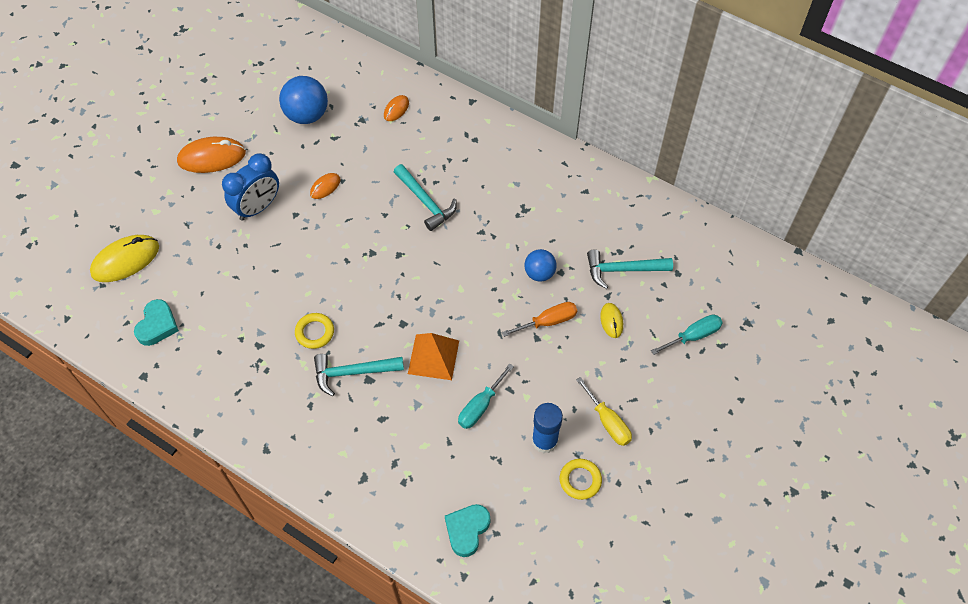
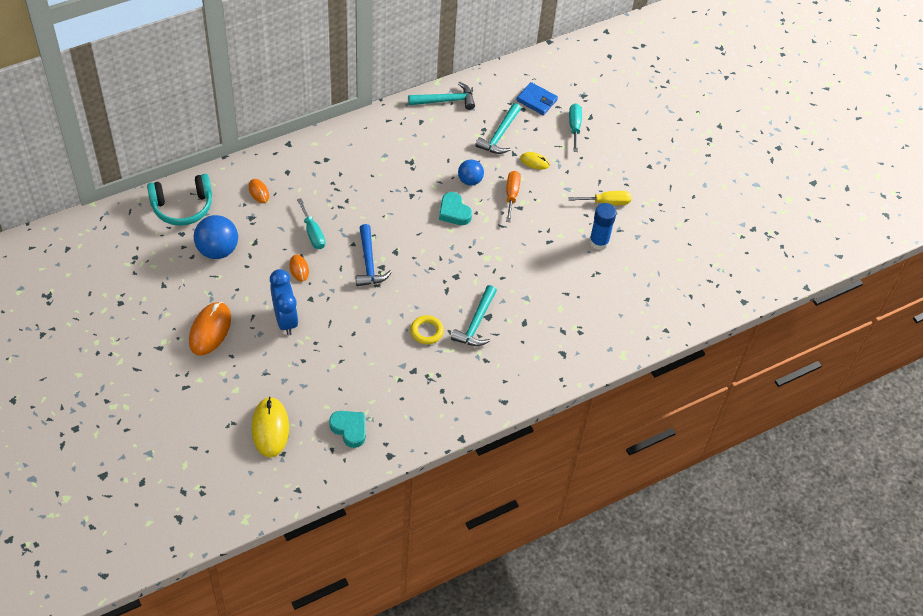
camera: 65 degrees left, 5 degrees down
(339, 65) = (182, 207): none -> turquoise headphones
(370, 239) = (369, 262): none -> blue hammer
(425, 202) = (360, 214): turquoise hammer -> turquoise hammer (445, 101)
(433, 357) = (495, 271): orange pyramid -> none
(467, 530) = (636, 313): turquoise heart -> turquoise heart (454, 212)
(480, 406) = (551, 263): turquoise screwdriver -> turquoise screwdriver (313, 233)
(580, 480) = (638, 237): yellow ring -> none
(701, 280) = (536, 100): none -> blue wallet

